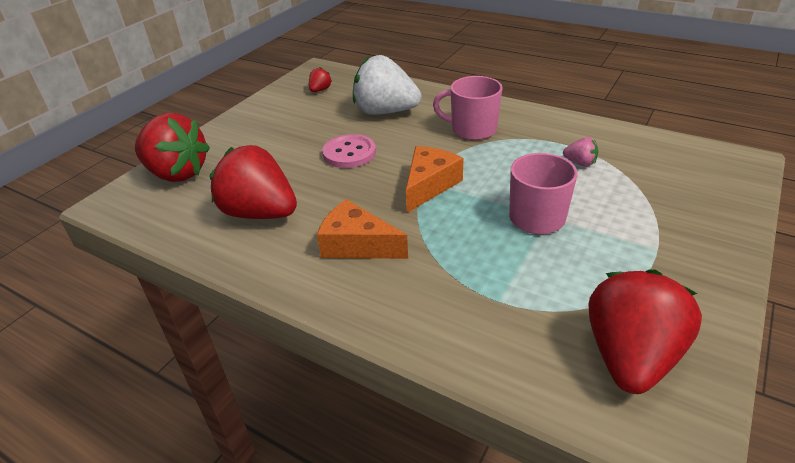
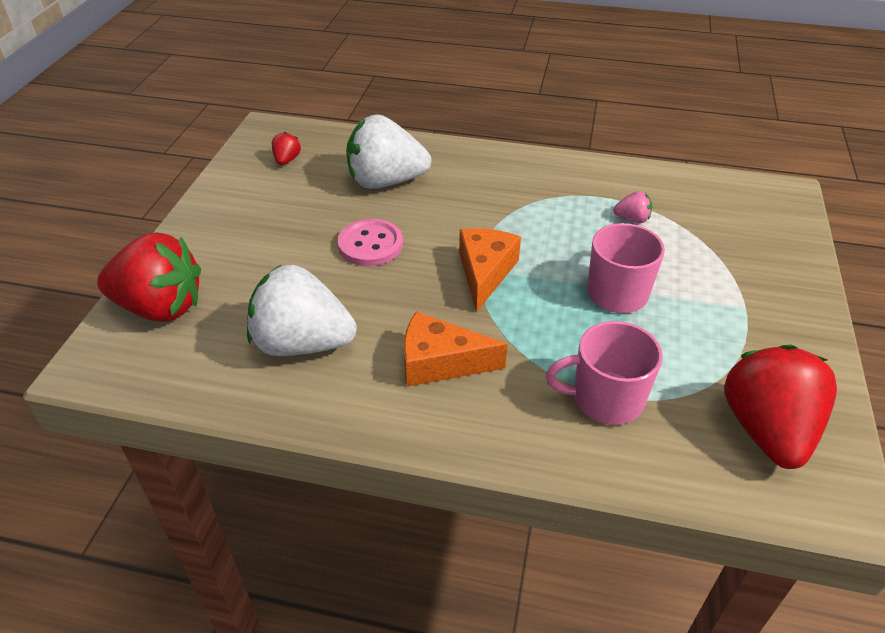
camera: 20 degrees left, 5 degrees up
(260, 213) = (302, 343): red strawberry -> white strawberry
(472, 129) = (499, 192): pink mug -> pink mug (605, 399)

